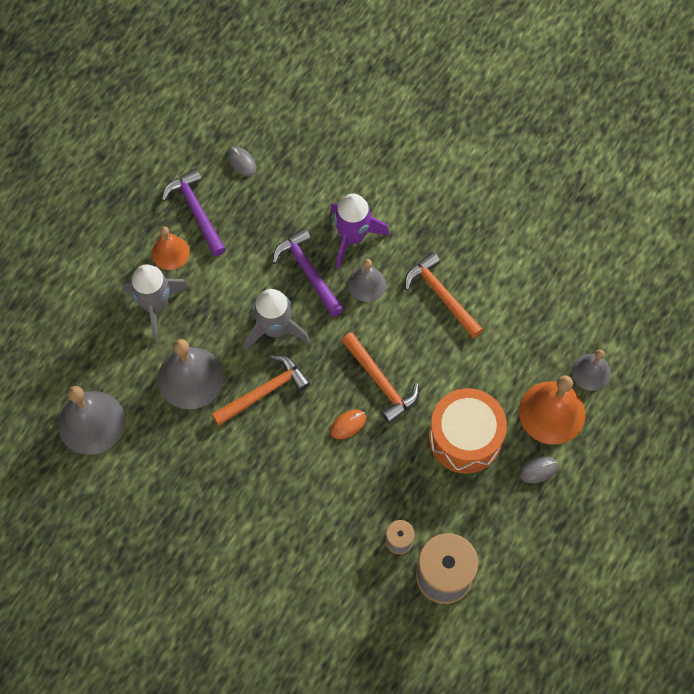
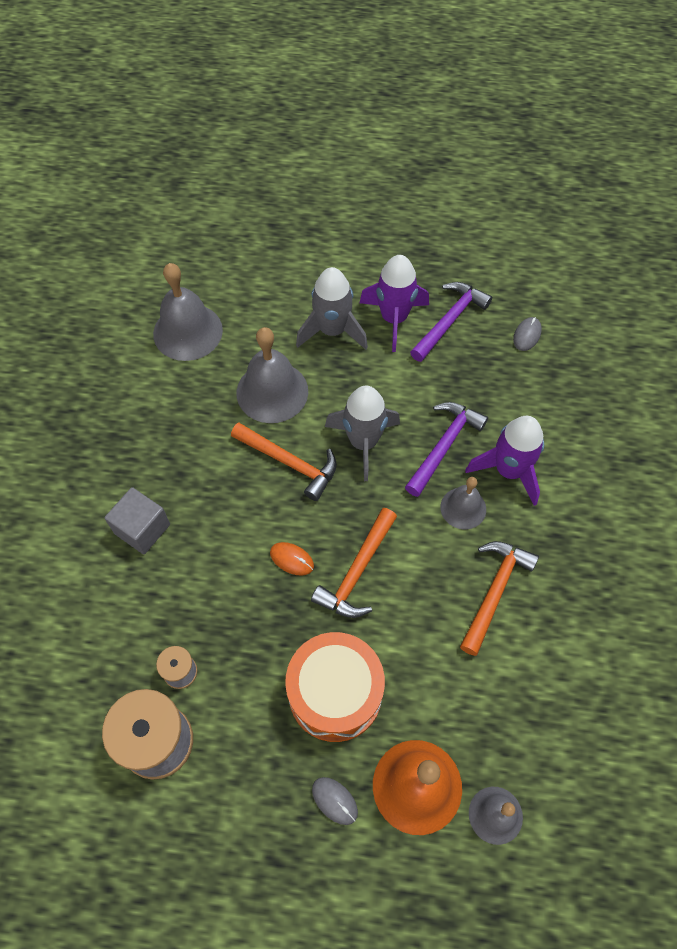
camera: 65 degrees right, 5 degrees down
(170, 252) = (393, 318): orange bell -> purple rocket
(266, 527) = (142, 529): none -> grey cube

